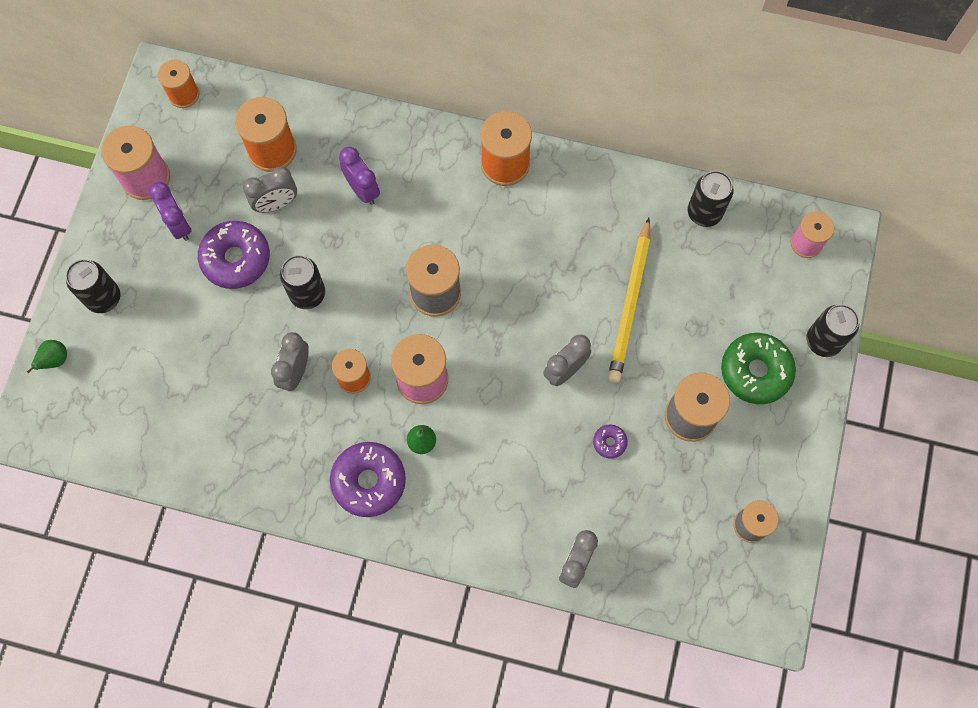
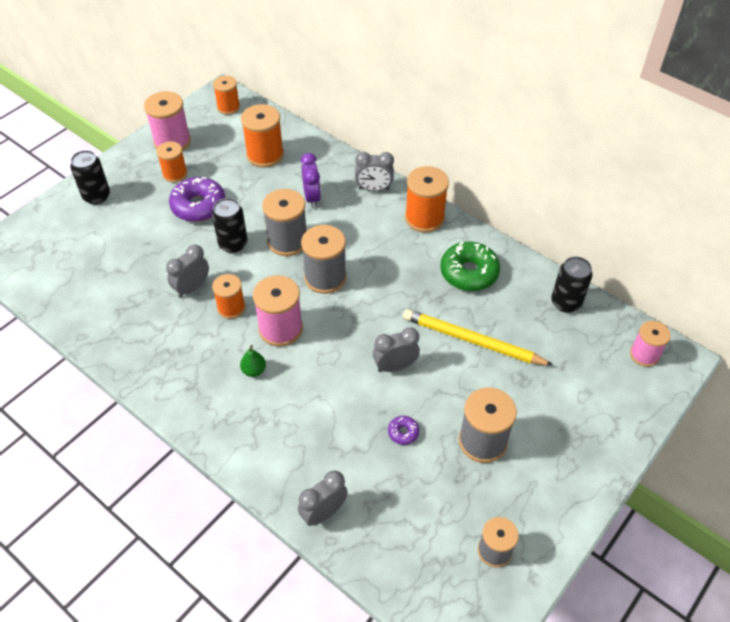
camera: 25 degrees right, 20 degrees down
(55, 360) = (39, 219): green pear -> none
(179, 225) = (175, 174): purple clock -> orange spool
(276, 204) = (247, 185): grey clock -> grey clock (374, 189)
(367, 263) = (287, 241): none -> grey spool
(369, 481) = (197, 380): purple donut -> none
(630, 303) = (473, 341): yellow pencil -> yellow pencil turned 75 degrees clockwise
(755, 371) = (556, 430): green donut -> green donut (469, 272)
(823, 341) = (628, 431): black can -> none

